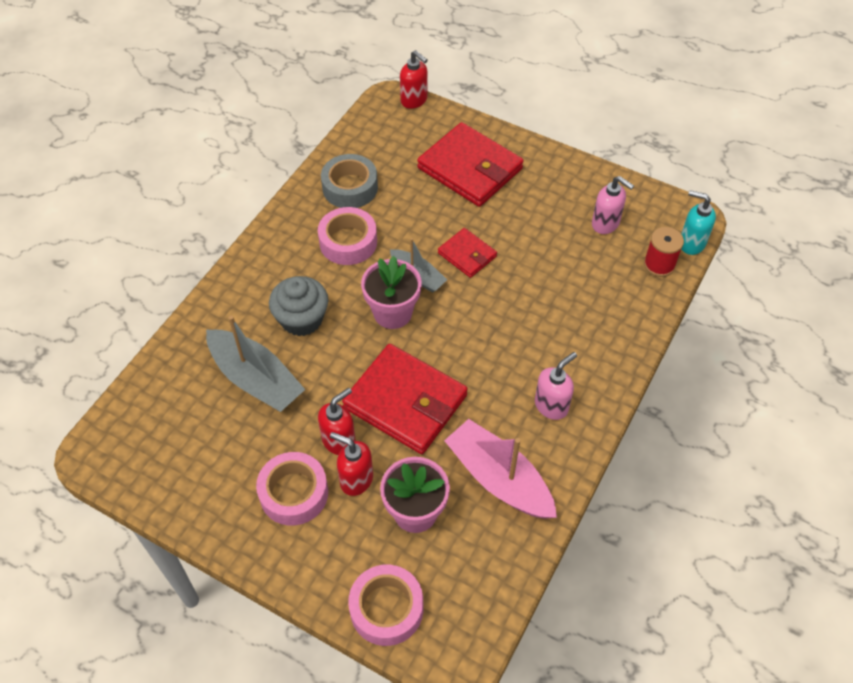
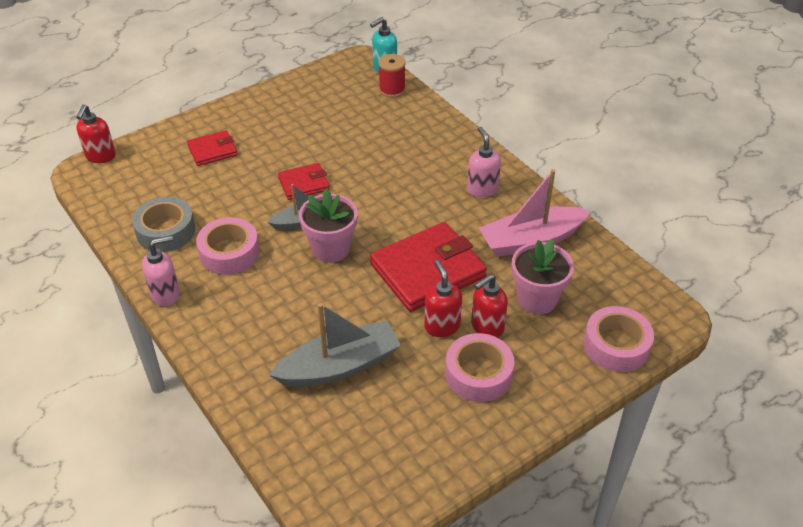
camera: 65 degrees left, 10 degrees down
(302, 319) = (293, 312): grey cupcake -> none
(414, 100) = (100, 156): red soap dispenser -> red soap dispenser turned 120 degrees clockwise
(470, 168) = (212, 150): red wallet -> red wallet, size x0.53
(605, 224) = (333, 100): pink soap dispenser -> pink soap dispenser (166, 294)

